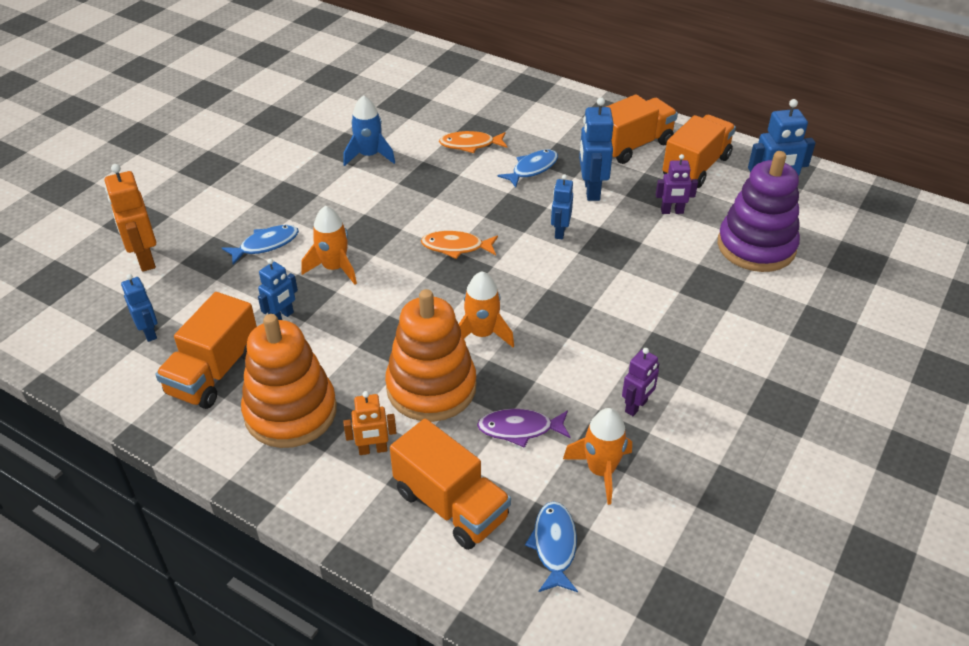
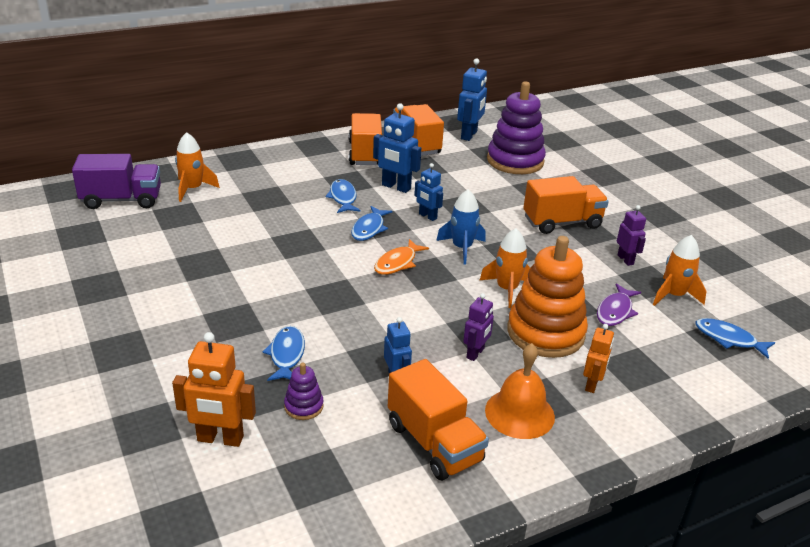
camera: 60 degrees left, 10 degrees down
(149, 332) = (339, 469): blue robot -> none
(209, 282) = (304, 406): none -> purple stacking toy
(290, 412) = (519, 413): orange stacking toy -> orange bell
(334, 268) = (360, 328): orange rocket -> orange rocket (193, 189)
(369, 155) = (229, 258): blue rocket -> blue rocket (462, 248)
(396, 68) = (122, 200): none -> purple truck
(451, 505) = (669, 368): orange truck -> orange truck (562, 222)
(470, 145) = (279, 209): orange fish -> none
(496, 207) = (369, 229): none -> blue fish
(672, 211) = (452, 171): purple robot -> purple robot (475, 353)

